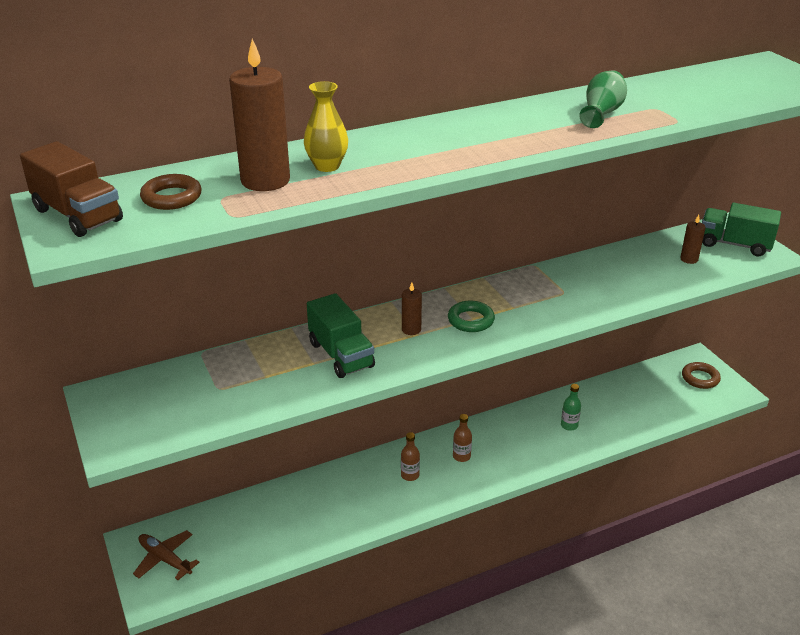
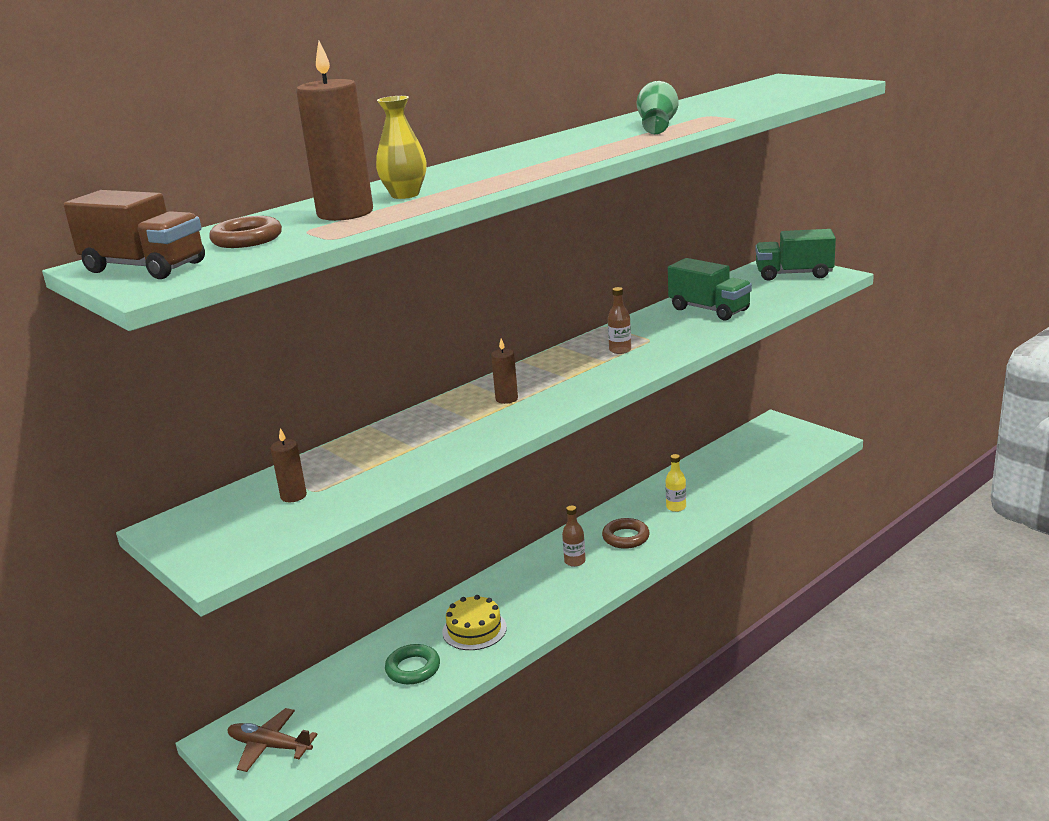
camera: 15 degrees left, 10 degrees down
(341, 355) = (441, 434): green truck -> green truck (709, 310)
(355, 499) = (474, 629): none -> yellow cake
(410, 475) = (526, 592): brown bottle -> brown bottle (620, 350)
(470, 320) = (566, 379): green ring -> green ring (413, 669)
(569, 425) = (676, 507): green bottle -> yellow bottle
(689, 259) = (757, 292): brown candle -> brown candle (293, 496)
(700, 378) = (787, 438): brown ring -> brown ring (626, 537)

